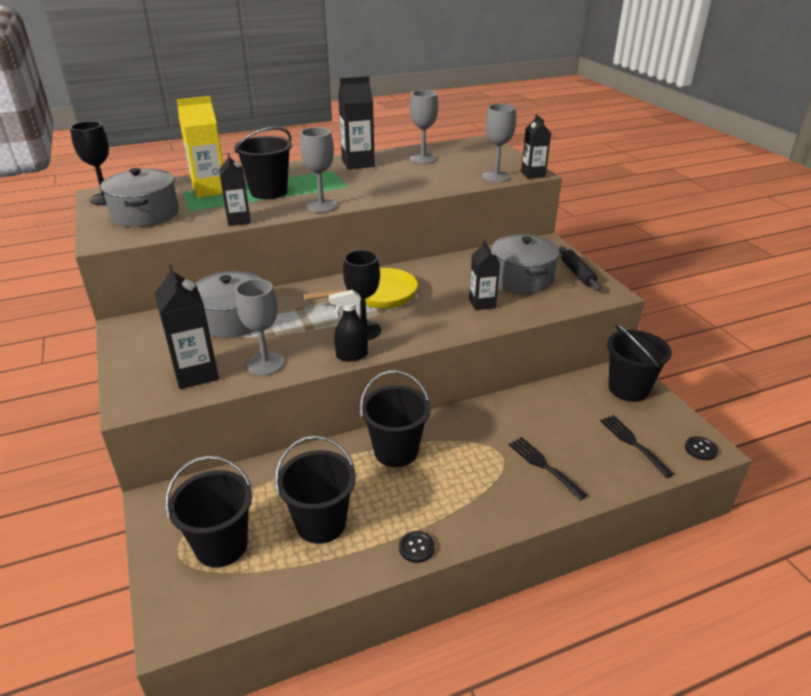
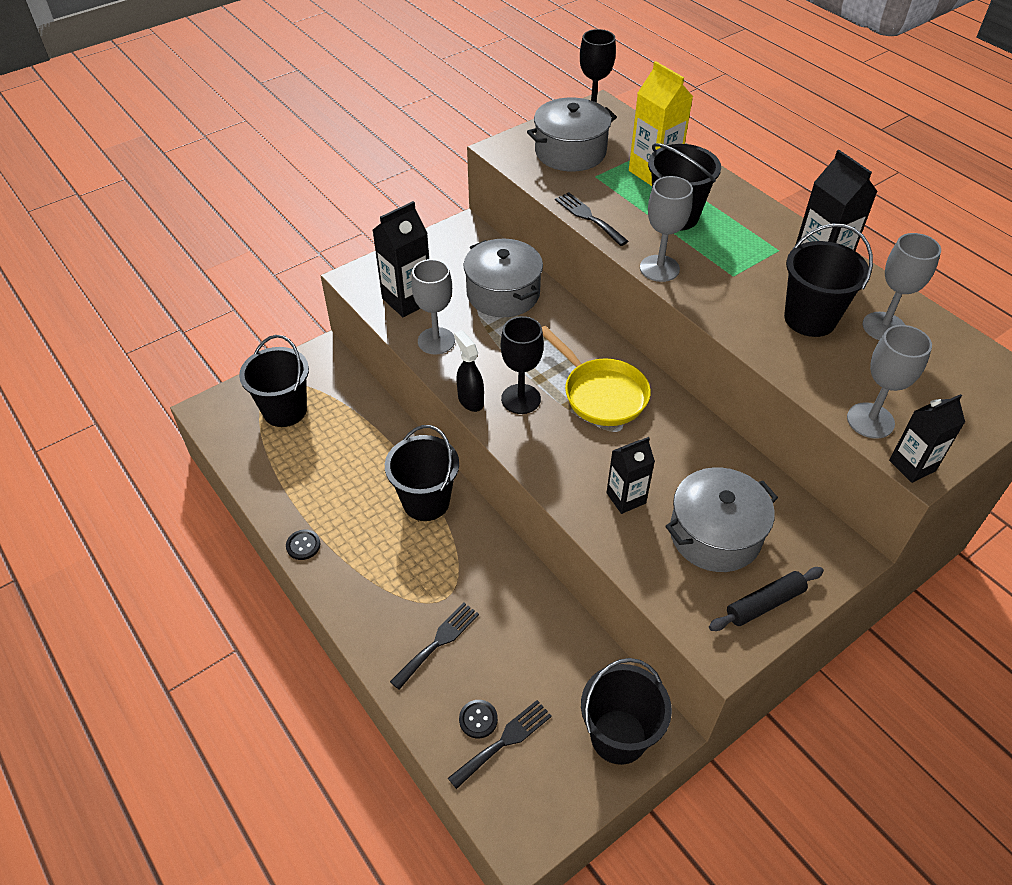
camera: 75 degrees right, 15 degrees up
(238, 220) = (588, 217): black carton -> black fork
(321, 523) = (319, 468): black bucket -> black bucket (810, 319)
(700, 449) = (515, 829): black button -> black button (478, 719)

